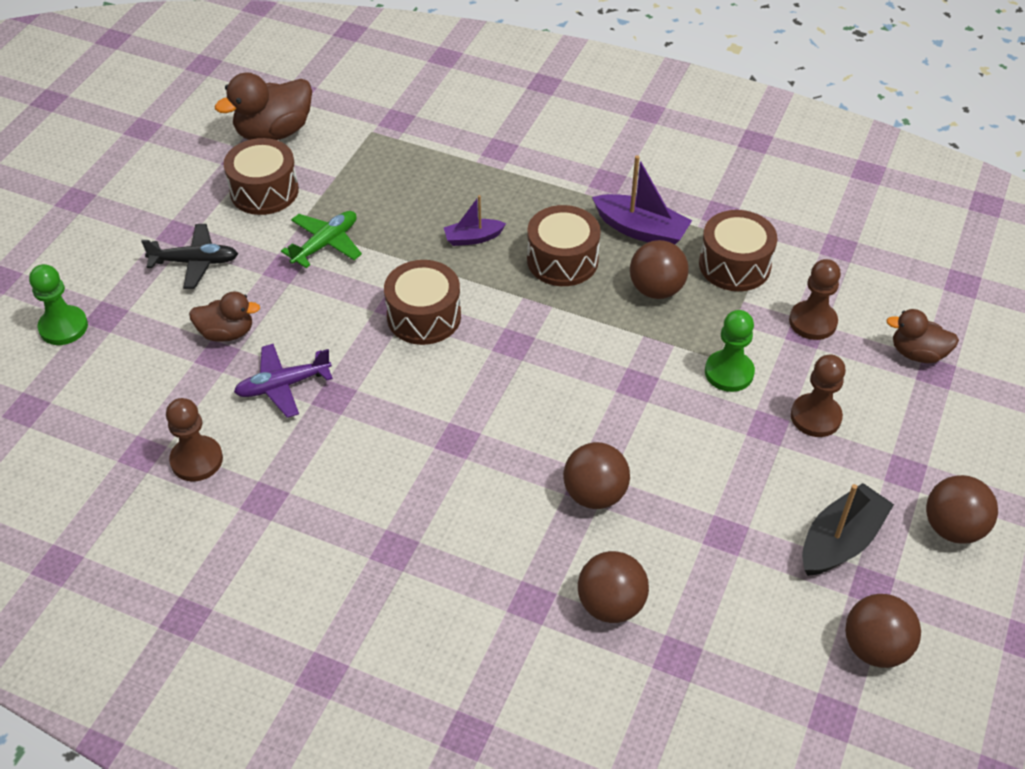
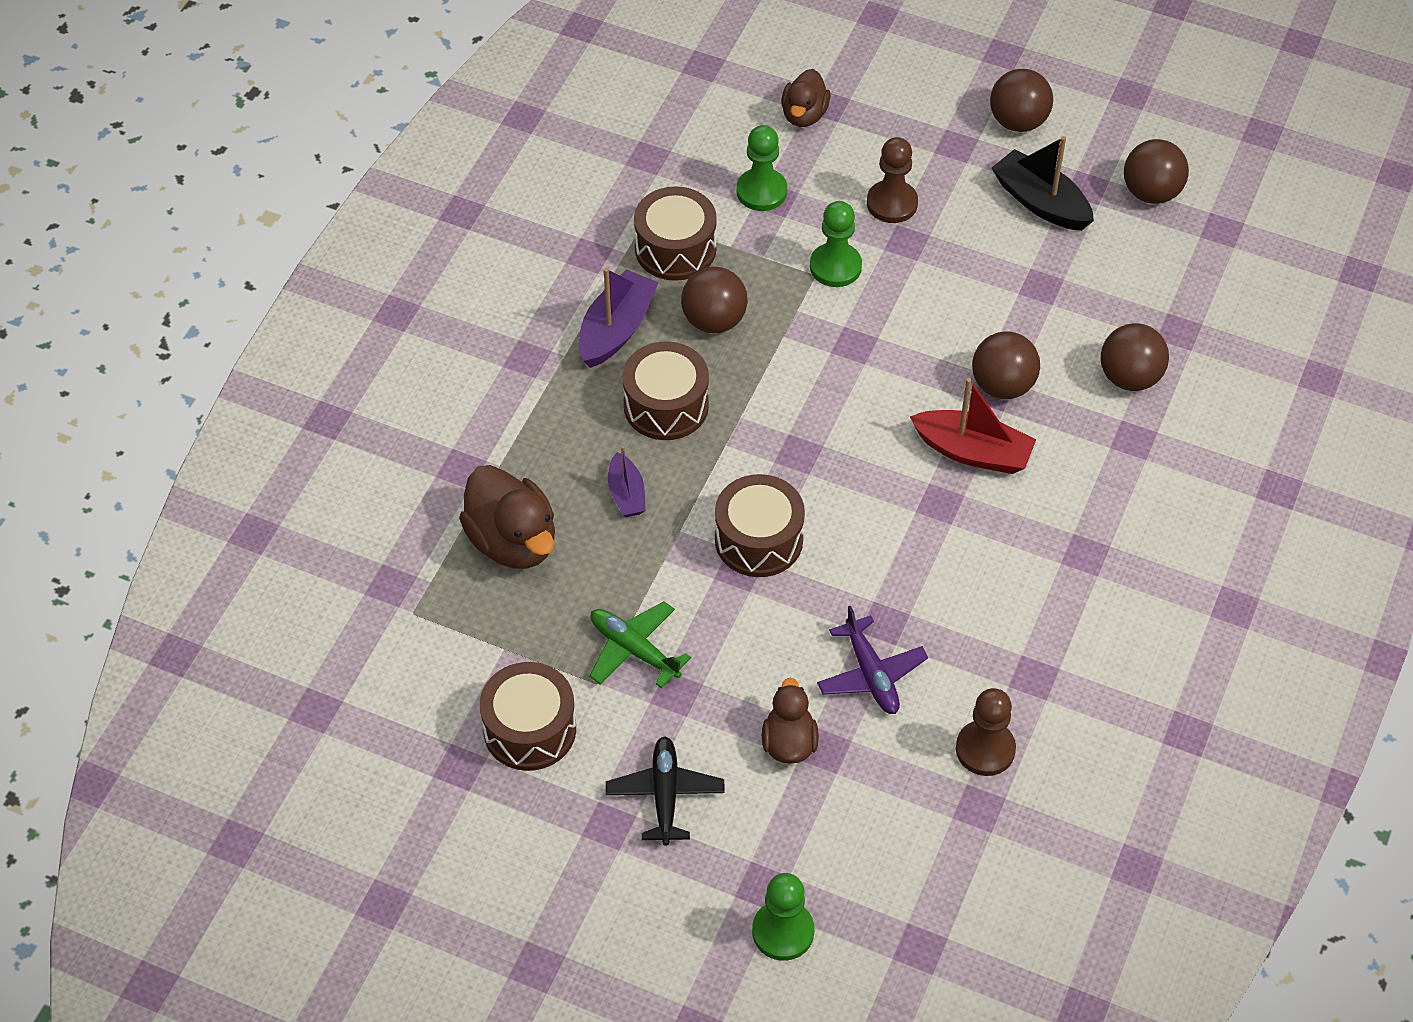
camera: 90 degrees left, 5 degrees up
(274, 132) = (406, 730): brown duck -> brown duck (513, 541)
(515, 467) = (973, 452): none -> red boat
(812, 322) = (761, 191): brown pawn -> green pawn

